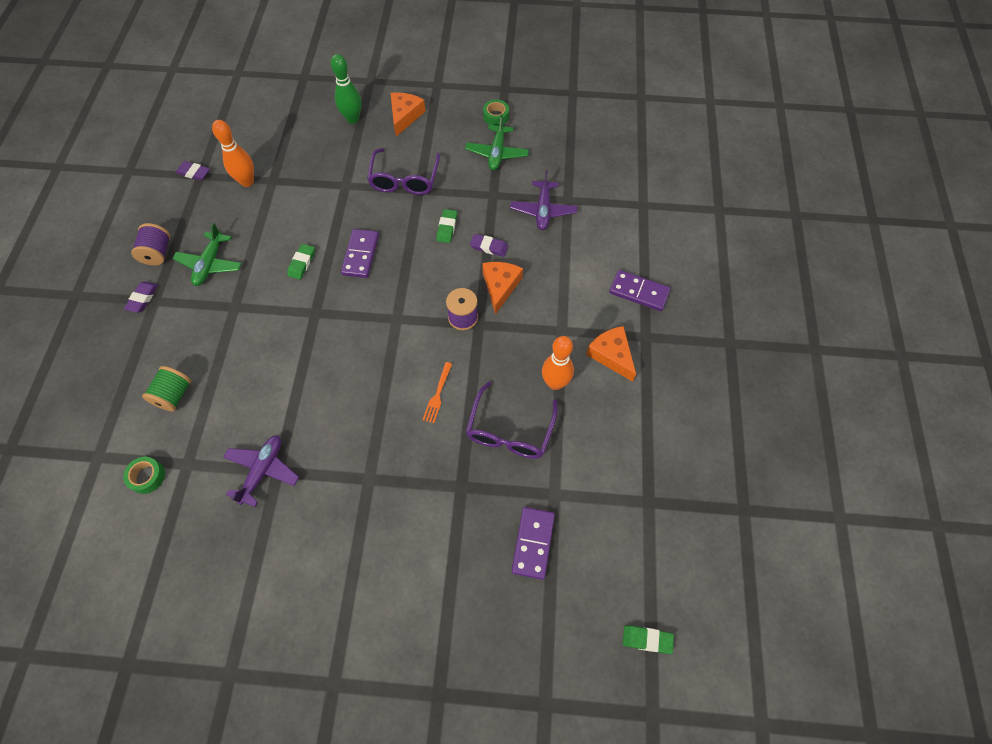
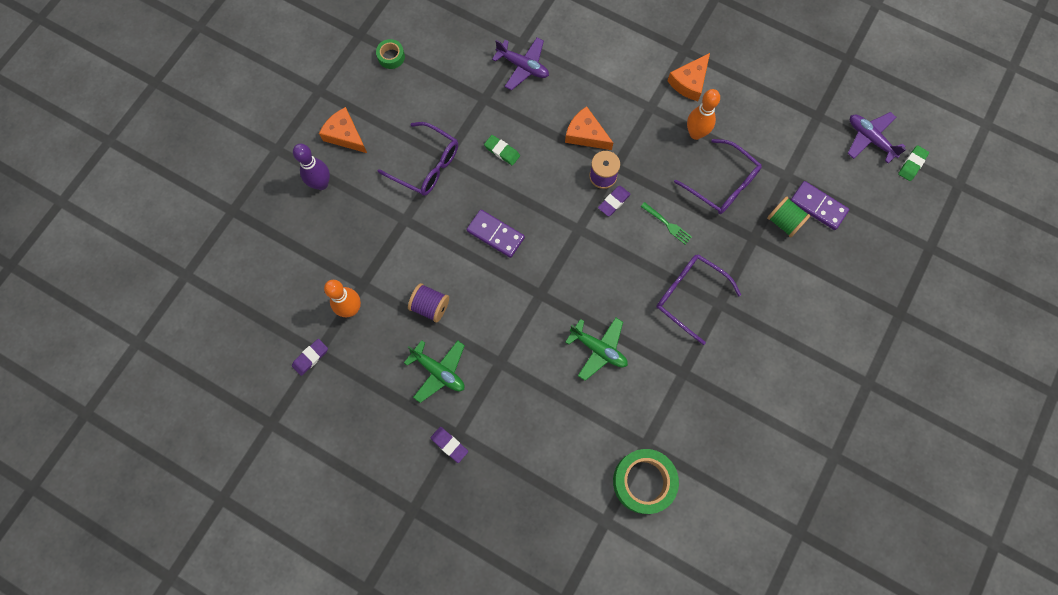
camera: 65 degrees left, 10 degrees up
(147, 477) = (643, 482): green tape -> green tape, size x1.95
(158, 253) = (399, 418): purple spool -> purple spool (430, 306)
(174, 395) = (571, 440): green spool -> green spool (784, 222)
(263, 470) = (678, 384): purple plane -> purple plane (870, 139)
(302, 263) = (479, 288): green eraser -> none
(352, 119) = (321, 184): green bowling pin -> purple bowling pin
(366, 445) = (689, 296): none -> purple glasses
(437, 394) = (667, 224): orange fork -> green fork
(489, 247) = (540, 126): purple eraser -> purple eraser (613, 202)
(497, 153) = (437, 75): green plane -> green plane (598, 349)
(611, 355) = (689, 82): orange cheese -> orange cheese turned 45 degrees counterclockwise
(639, 292) = (641, 34): purple domino -> none

